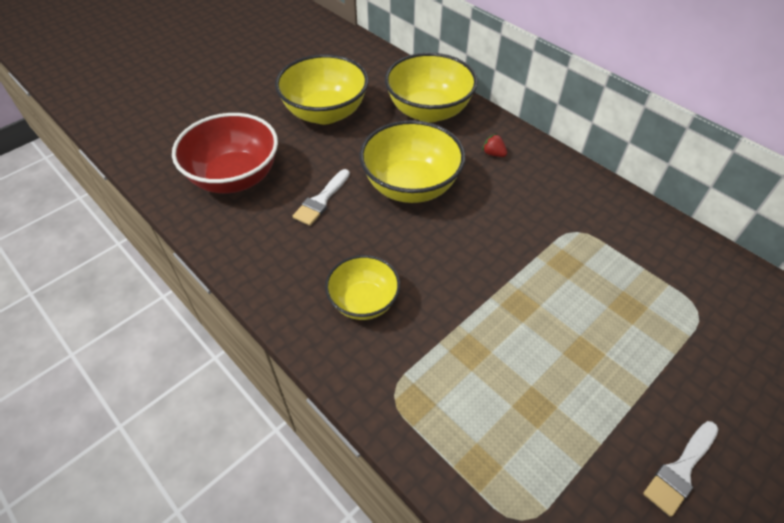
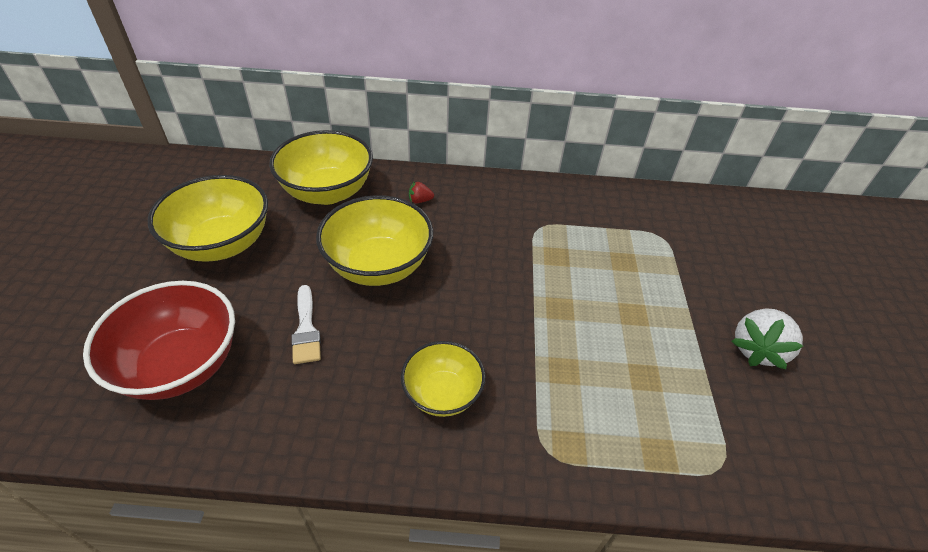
camera: 45 degrees left, 5 degrees down
(680, 470) = (757, 349): white brush -> white strawberry

